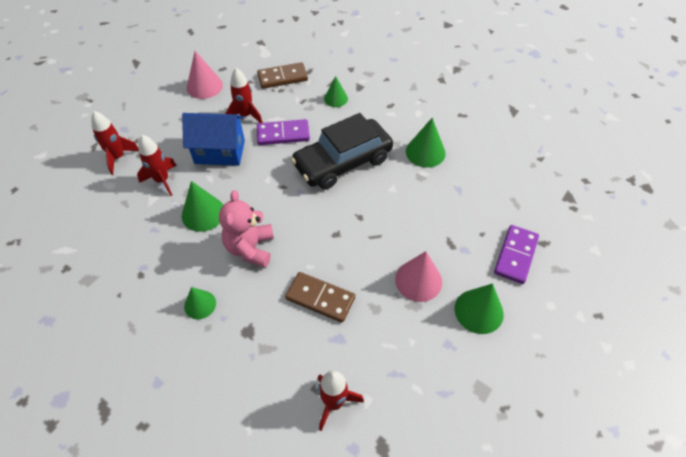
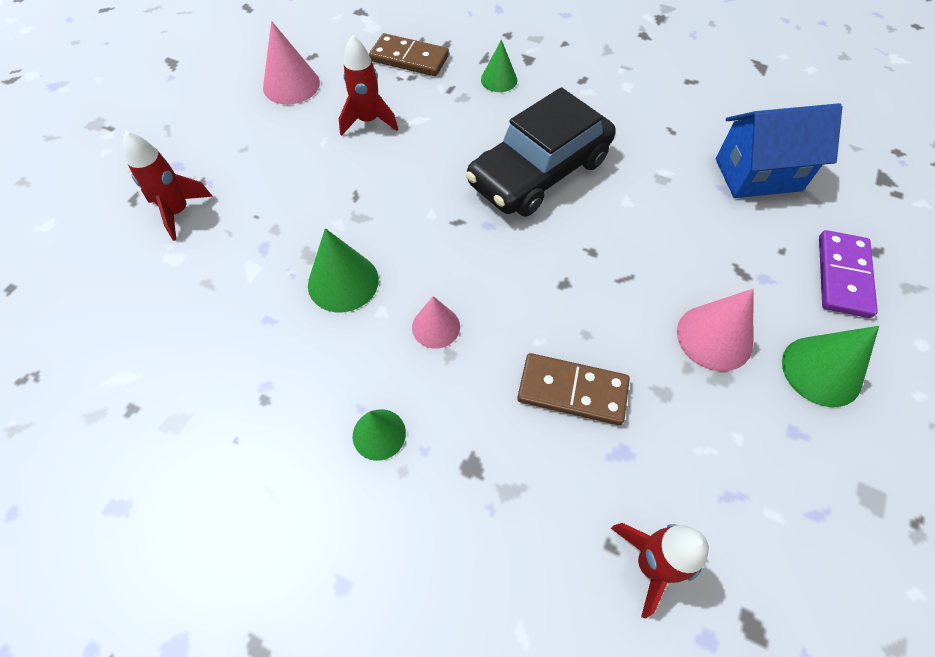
camera: 10 degrees left, 5 degrees up
(162, 180) = (261, 239): red rocket -> none
(220, 152) = (343, 181): blue house -> blue house (758, 174)
(250, 248) = (436, 327): pink teddy bear -> pink cone
(282, 77) = (409, 58): brown domino -> brown domino turned 45 degrees clockwise
(283, 134) = (435, 142): purple domino -> none
(425, 152) = (657, 141): green cone -> none

